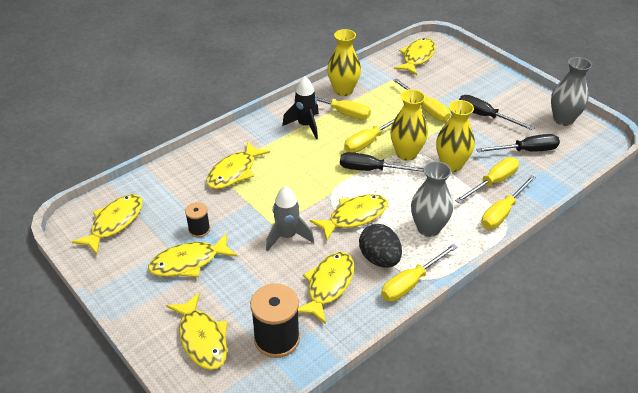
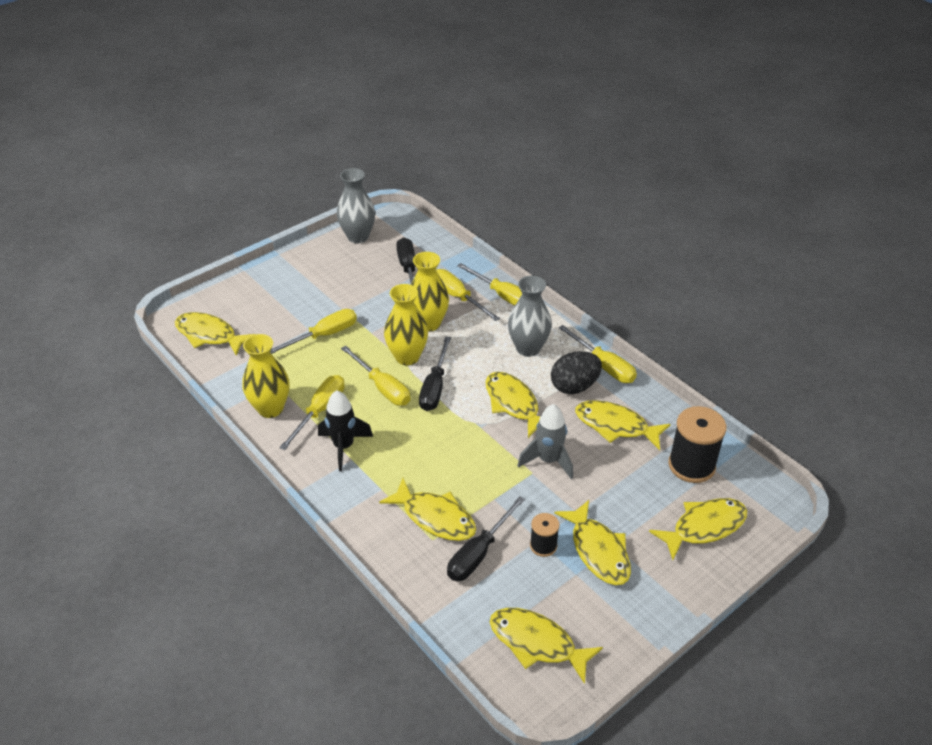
camera: 90 degrees left, 0 degrees up
(485, 116) = (344, 290): black screwdriver -> black screwdriver (479, 553)

